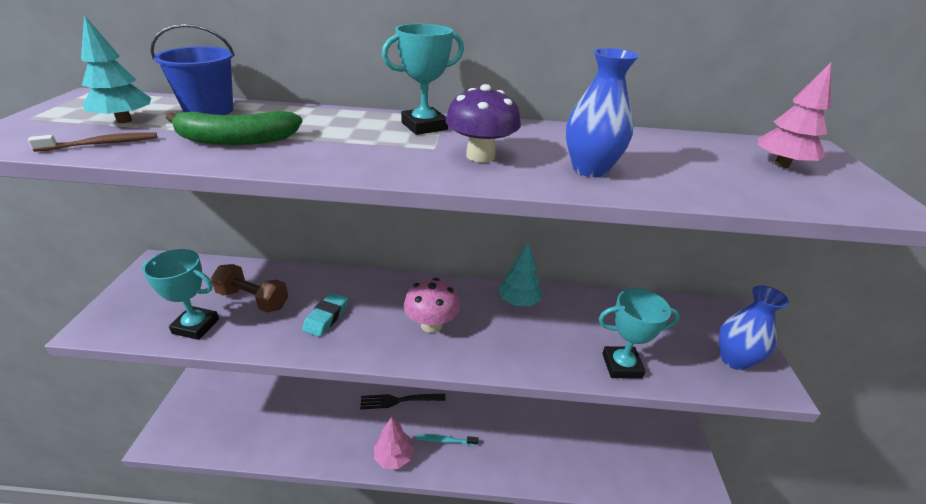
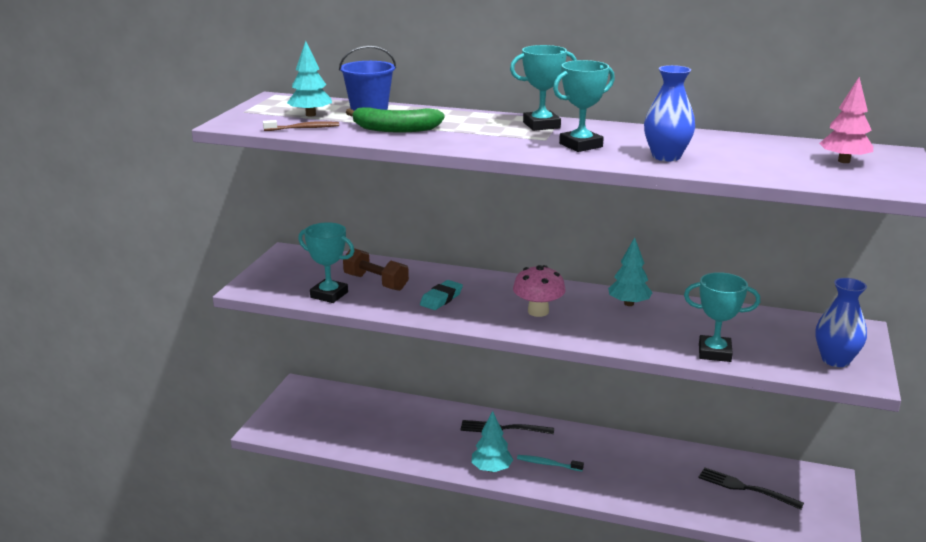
camera: 15 degrees right, 10 degrees down
(394, 457) = (491, 469): pink tree -> turquoise tree
(480, 156) = (581, 145): purple mushroom -> turquoise trophy
(618, 441) = (745, 488): none -> black fork

